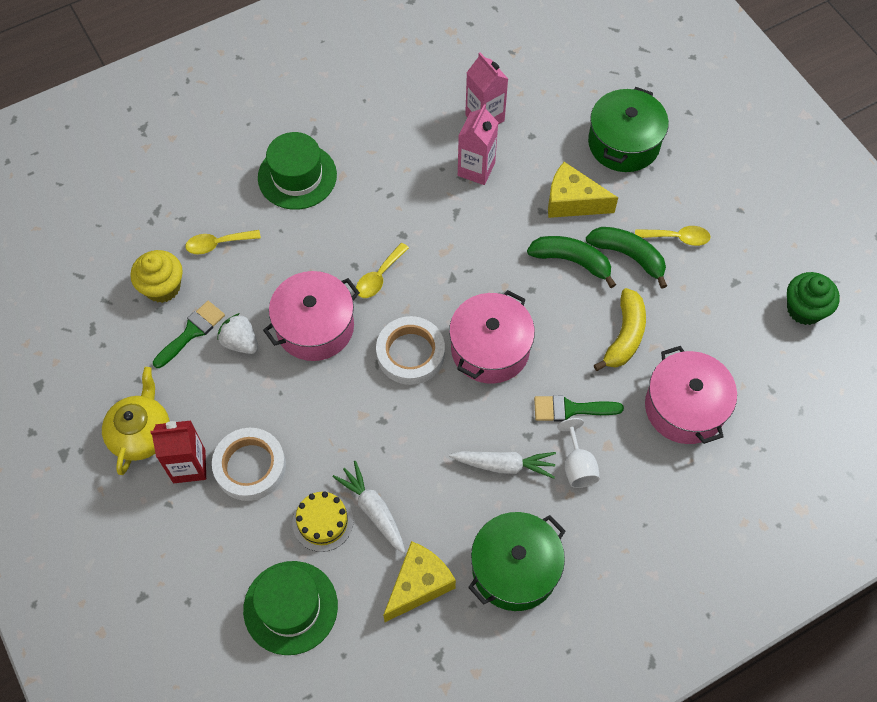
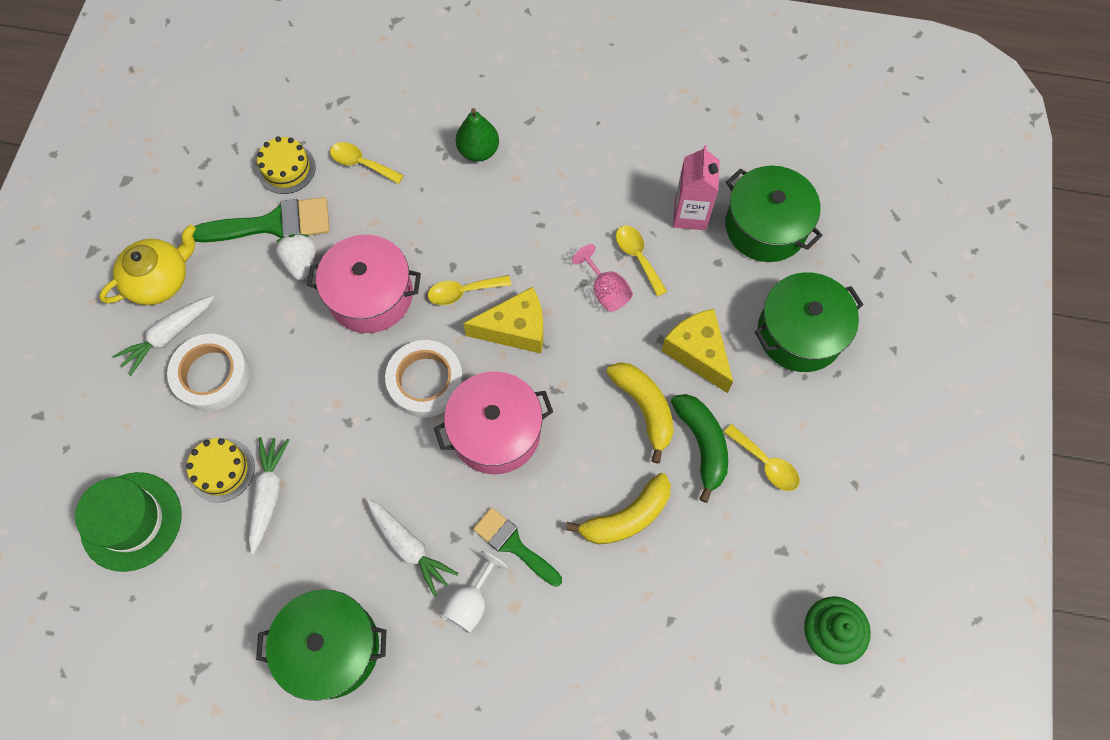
camera: 40 degrees right, 5 degrees up
(162, 287) = (286, 168): yellow cupcake -> yellow cake
(189, 466) = (168, 336): red carton -> white carrot
(192, 332) = (273, 224): green brush -> green brush, size x1.51
(297, 176) = (478, 151): green hat -> green pear
(419, 585) = (243, 591): yellow cheese -> yellow cheese (515, 329)
(476, 169) = (637, 257): pink carton -> yellow spoon
(476, 206) = (606, 291): none -> pink goblet
(540, 91) = (765, 226): none -> green pot
(572, 261) = (644, 408): green banana -> yellow banana
(684, 407) = (618, 631): pink pot -> none

